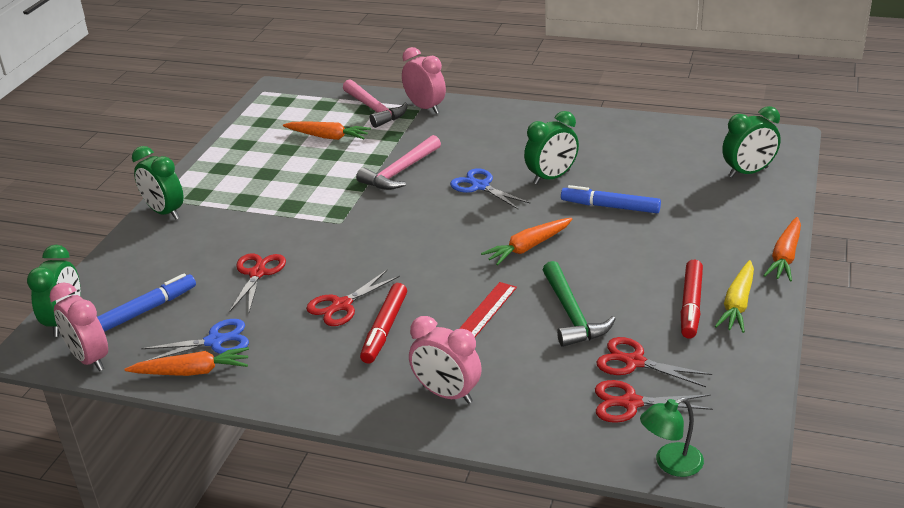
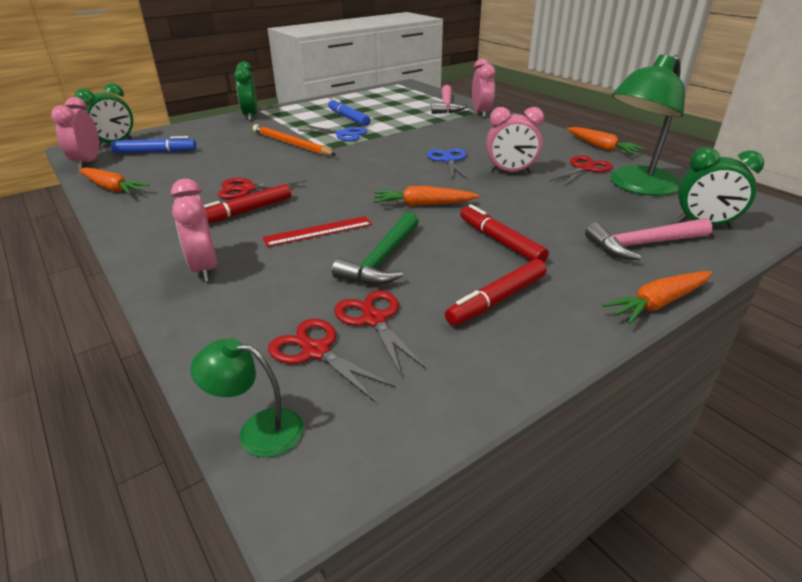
camera: 35 degrees right, 0 degrees up
(215, 341) = (152, 179): blue scissors -> blue scissors (343, 134)
(257, 273) = (237, 156): red scissors -> red scissors (584, 168)
(288, 232) = (291, 144): none -> orange pencil
(328, 137) = (396, 110): orange carrot -> orange carrot (601, 147)
(400, 172) = (408, 137): pink hammer -> pink hammer (642, 244)
(551, 177) = (510, 171): green clock -> pink clock
(610, 207) = (530, 203): blue marker -> blue marker (348, 118)
(633, 255) = (500, 241): none -> red marker
(666, 152) = (636, 186): none -> green lamp
(737, 304) = (546, 320): yellow carrot -> none

